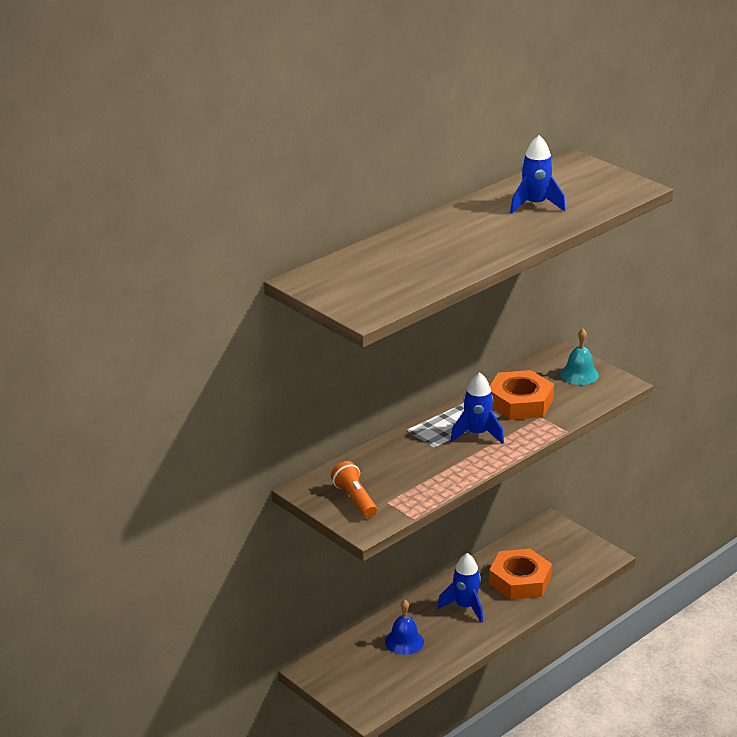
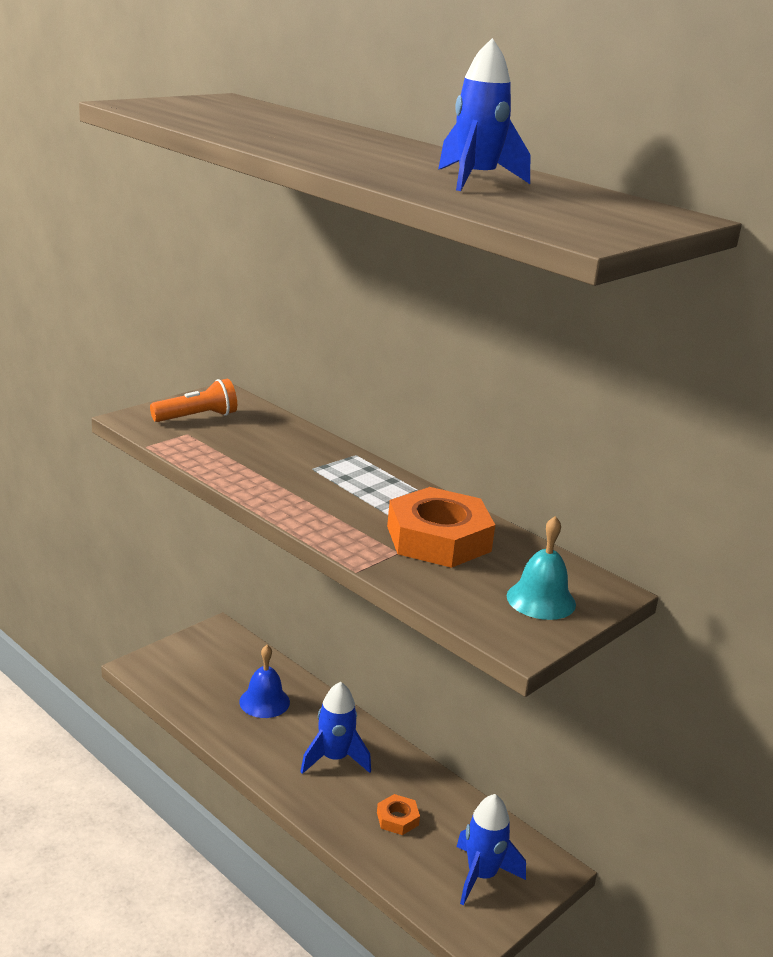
camera: 85 degrees right, 5 degrees down
(477, 434) = (345, 499): blue rocket -> blue rocket (481, 876)
(519, 580) = (397, 819): orange nut -> orange nut, size x0.46

